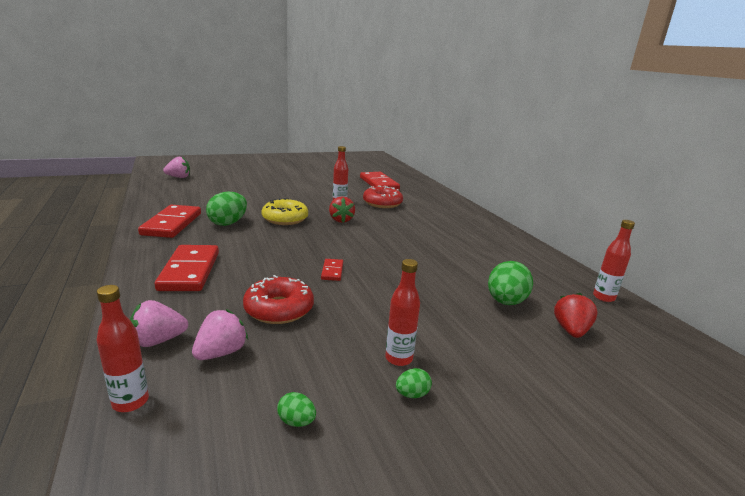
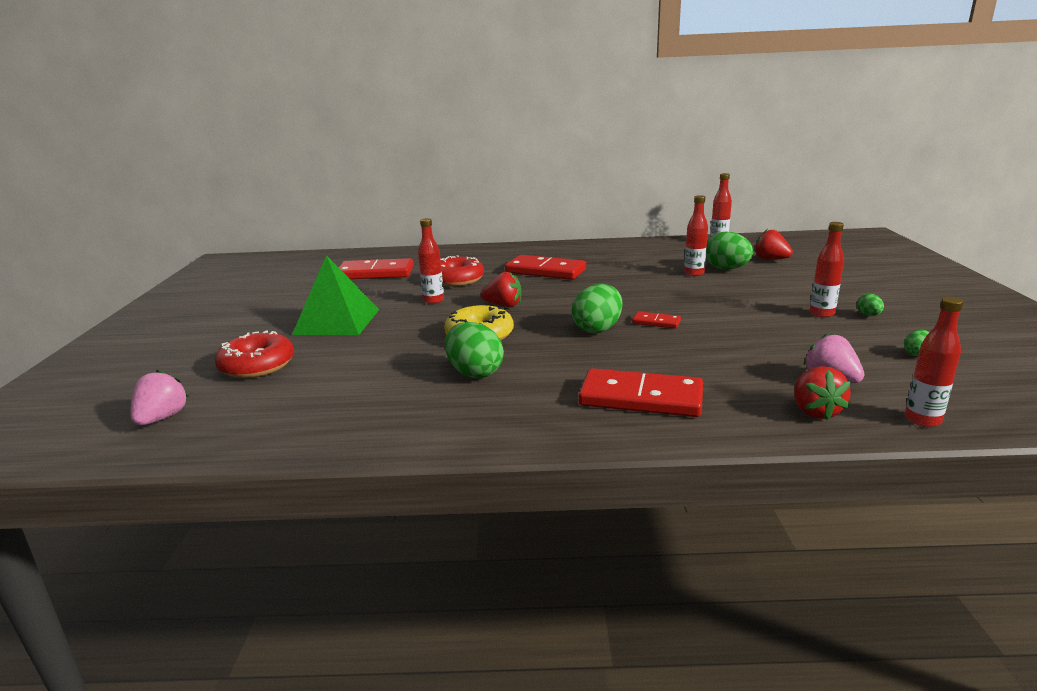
camera: 65 degrees left, 0 degrees up
(158, 340) = (815, 411): pink strawberry -> red strawberry
(172, 224) = (452, 416): red domino -> red domino (545, 271)
(279, 309) = (742, 351): red donut -> red donut (257, 366)
(295, 186) = (337, 321): none -> green pyramid
(308, 251) = (597, 329): none -> green egg
(474, 285) = (694, 273): none -> red bottle

